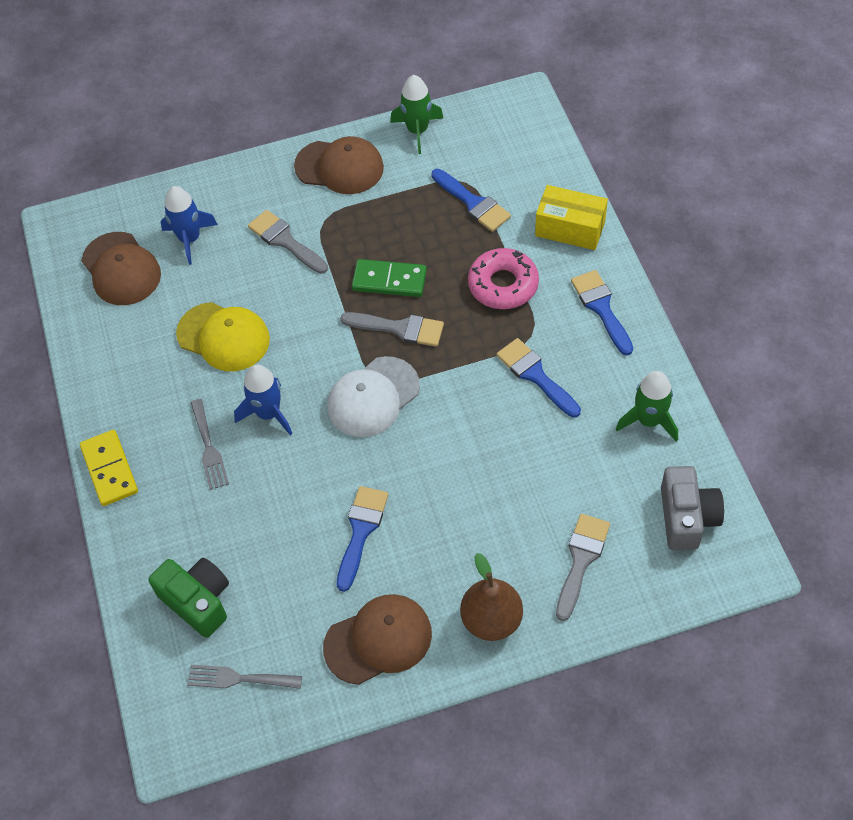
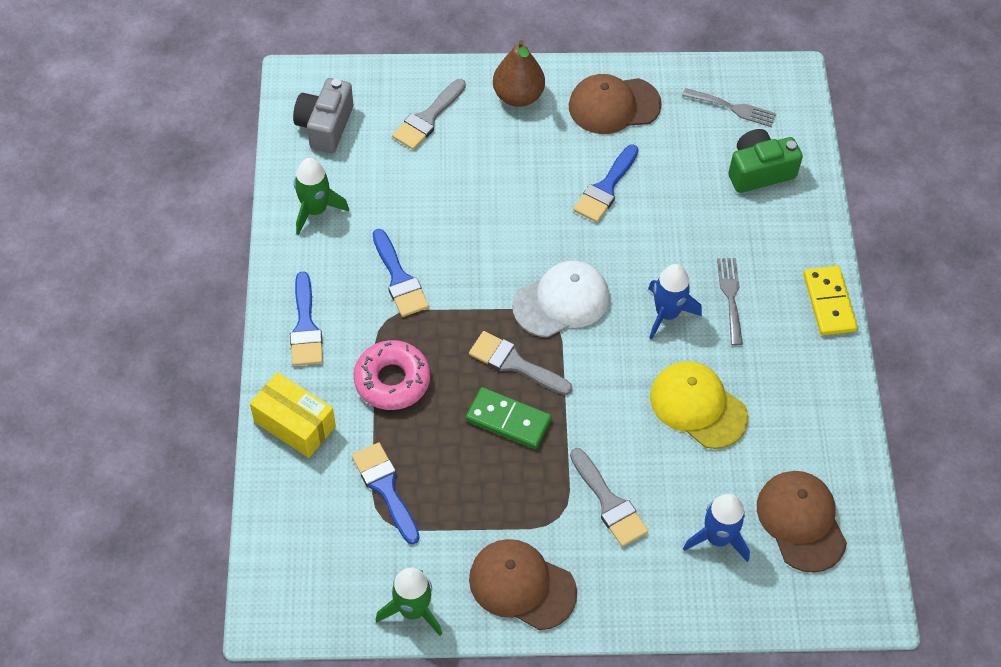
camera: 170 degrees left, 0 degrees up
(198, 601) = (759, 171): green camera -> green camera turned 105 degrees clockwise

